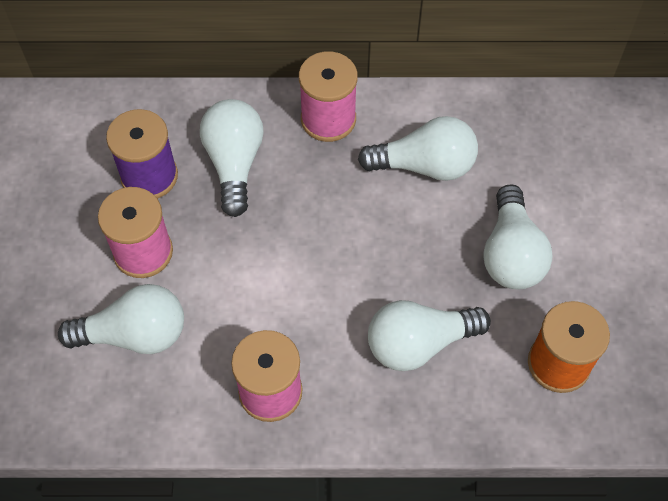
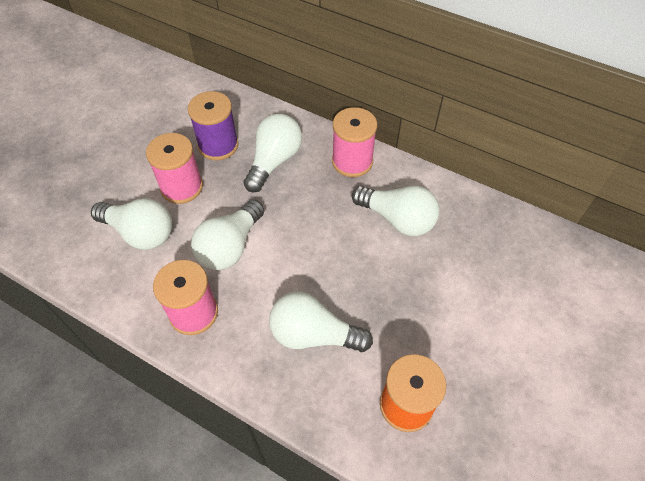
camera: 30 degrees right, 5 degrees down
(511, 254) = (421, 307): white light bulb -> white light bulb (230, 246)

